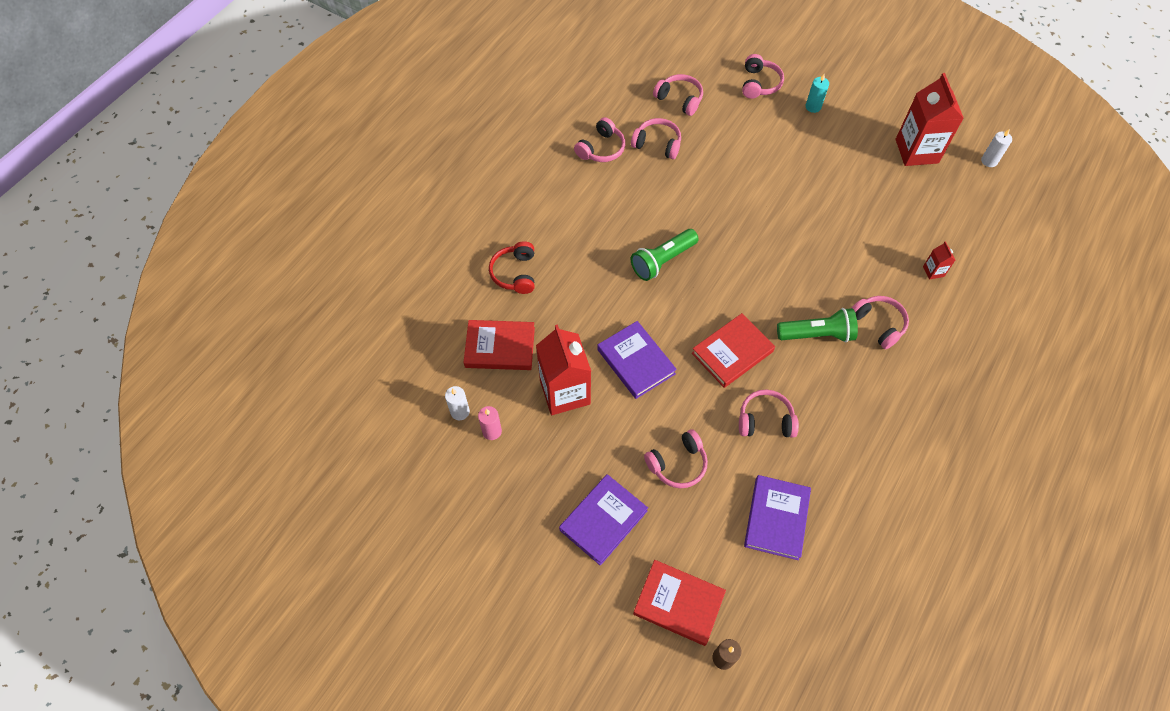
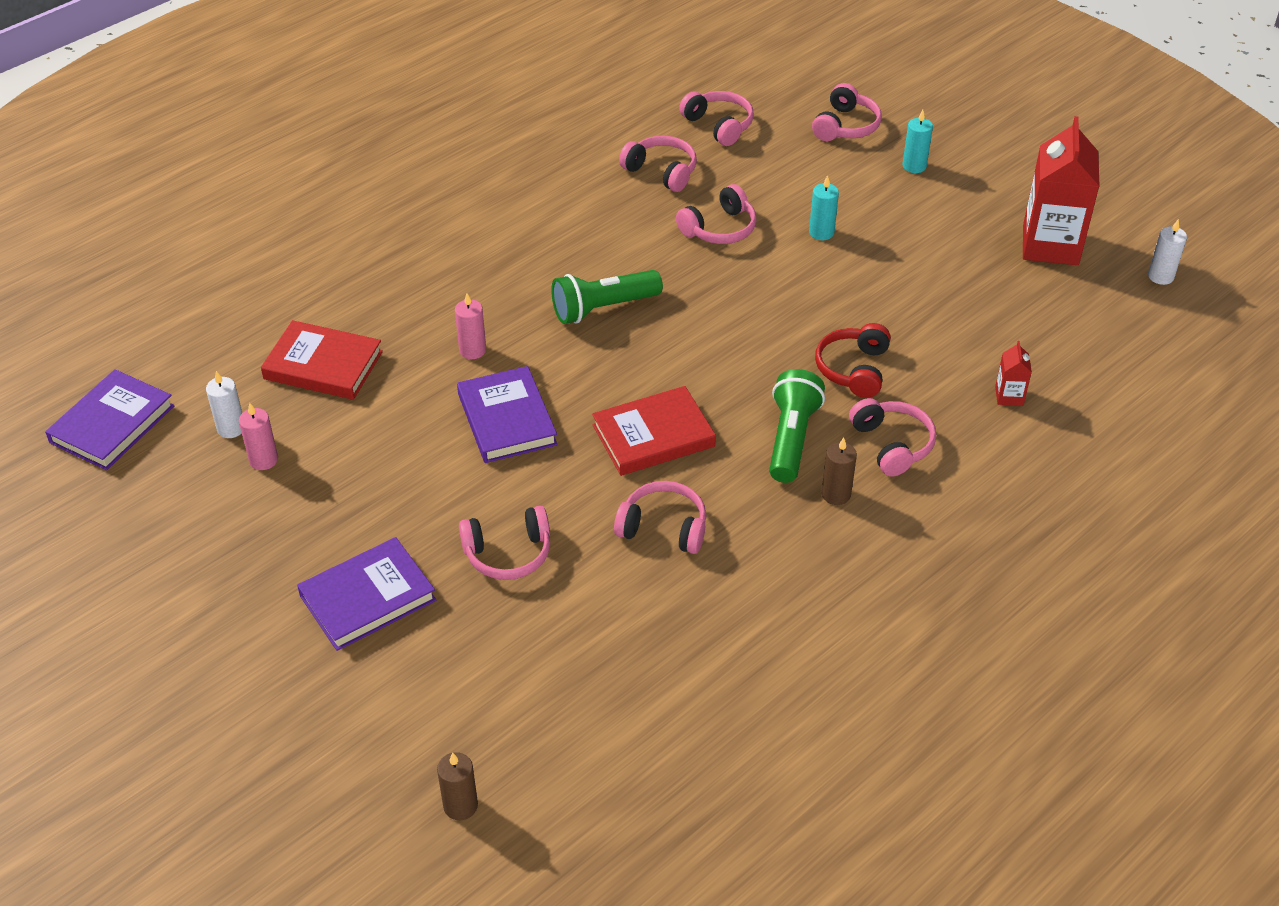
camera: 15 degrees right, 15 degrees down
(515, 273) = (386, 284): red headphones -> red headphones (853, 369)
(565, 392) = (388, 435): red carton -> none
(592, 313) = (472, 350): none -> pink candle
(601, 149) = (578, 163): pink headphones -> pink headphones (719, 228)
(678, 603) = (427, 723): red book -> none
(775, 171) = (821, 232): none -> turquoise candle
(776, 518) = (623, 651): purple book -> purple book (112, 424)
(817, 334) = (791, 439): green flashlight -> green flashlight turned 90 degrees counterclockwise
(859, 369) = (836, 494): none -> brown candle

